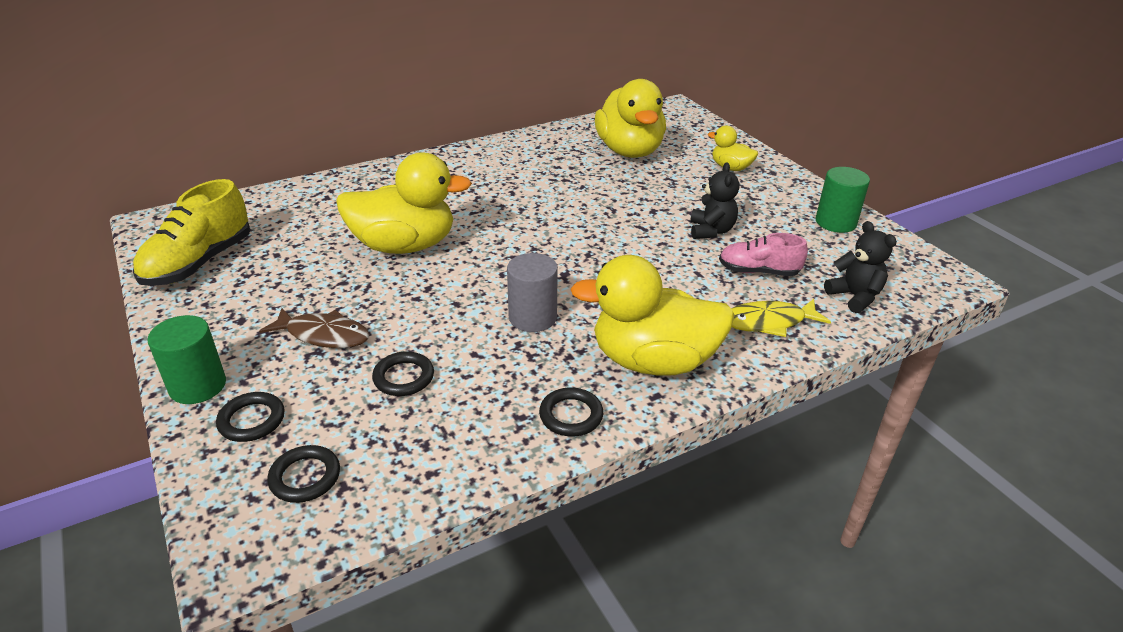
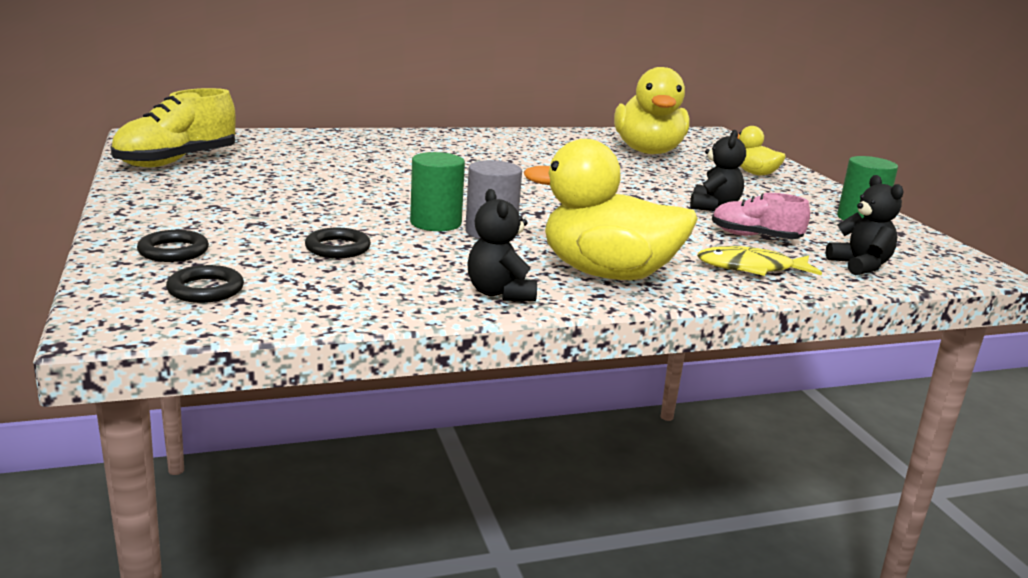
camera: 10 degrees right, 15 degrees down
(198, 386) = (134, 226): green cylinder -> green cylinder (435, 223)
(323, 335) = (272, 214): brown fish -> none
(404, 246) = (382, 176): yellow duck -> none
(571, 415) = (500, 293): black ring -> black teddy bear

